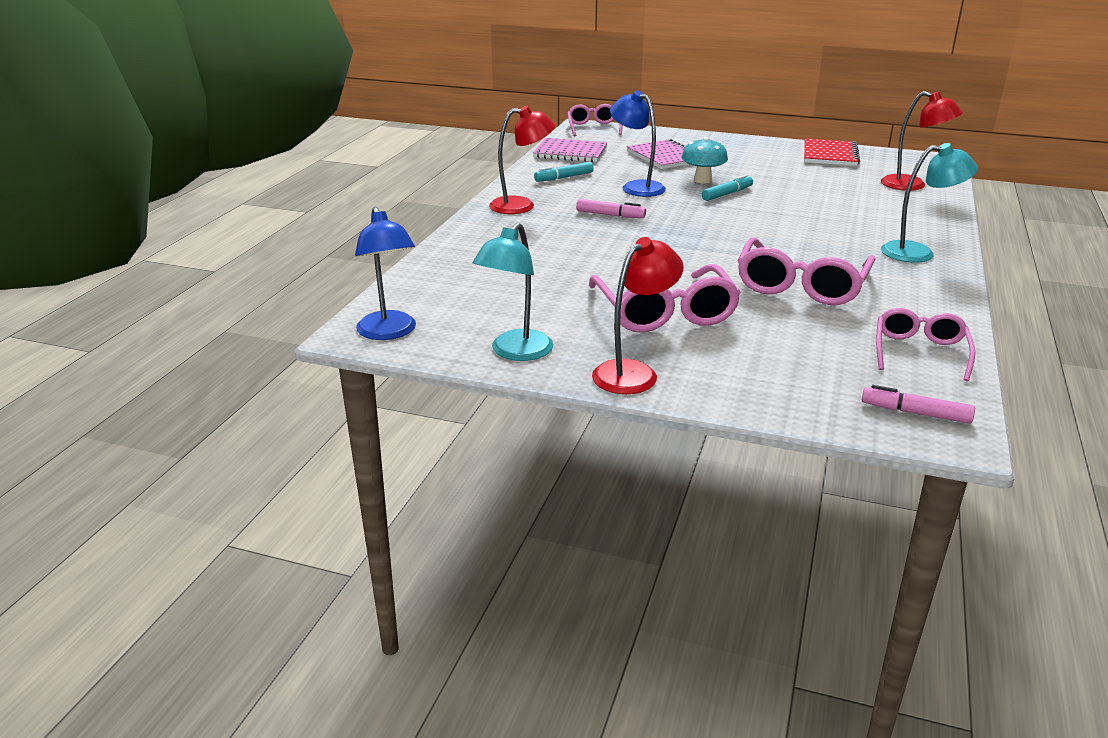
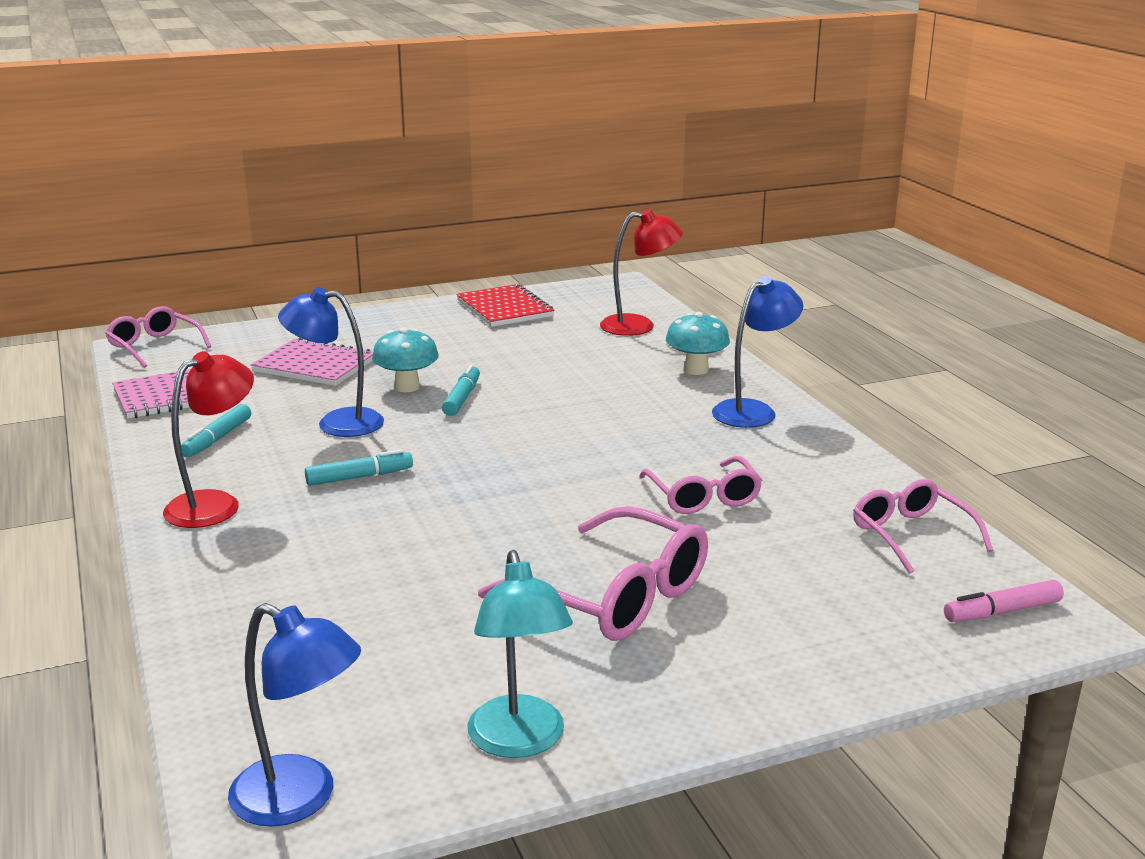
camera: 40 degrees left, 5 degrees down
(610, 215) = (359, 477): pink marker -> turquoise marker
(634, 372) = (693, 698): red lamp -> none
(801, 285) = (703, 497): pink glasses -> pink glasses, size x0.63
(913, 220) = (696, 370): none -> turquoise mushroom
(918, 252) = (753, 410): turquoise lamp -> blue lamp

